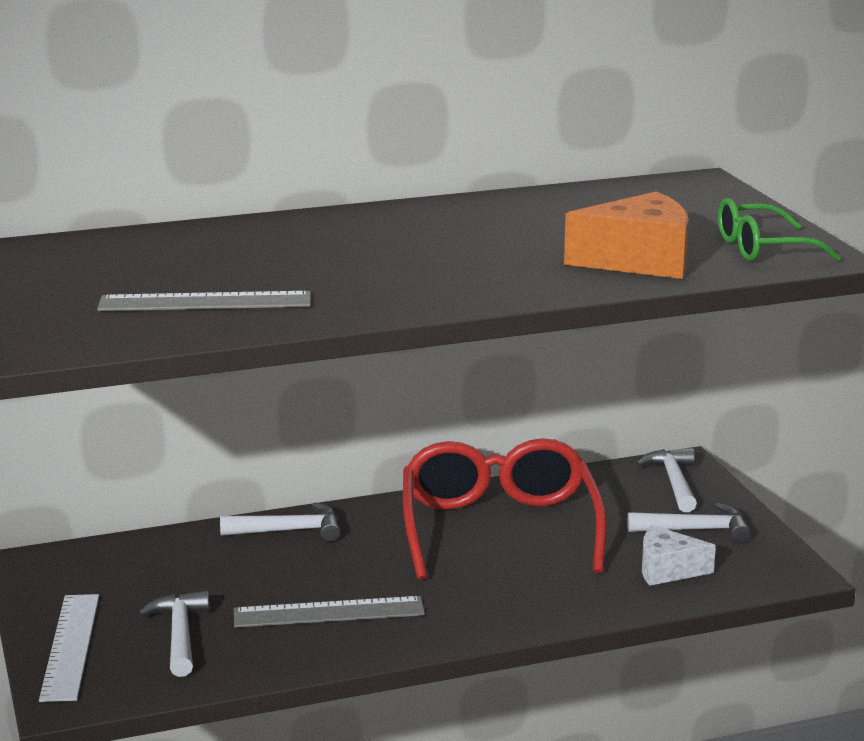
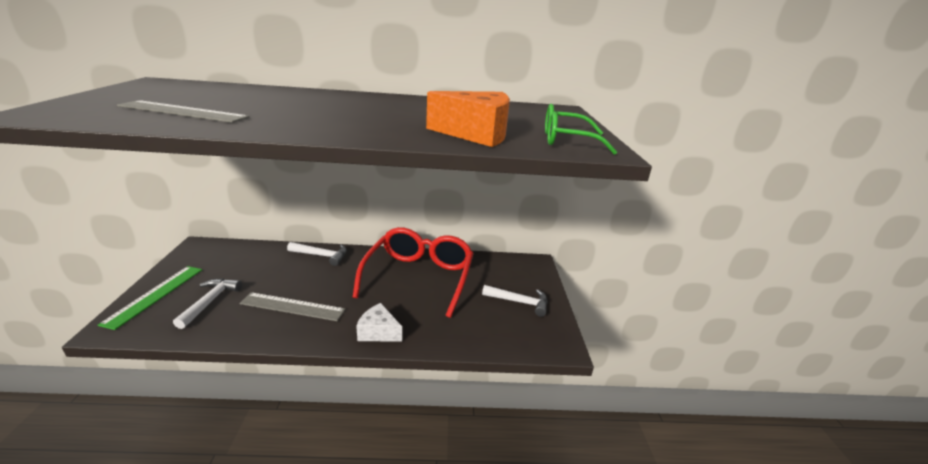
camera: 15 degrees right, 5 degrees up
(70, 646) = (155, 295): white ruler -> green ruler
(667, 570) = (488, 324): white cheese -> white cheese (378, 332)
(674, 482) = (525, 271): white hammer -> none

